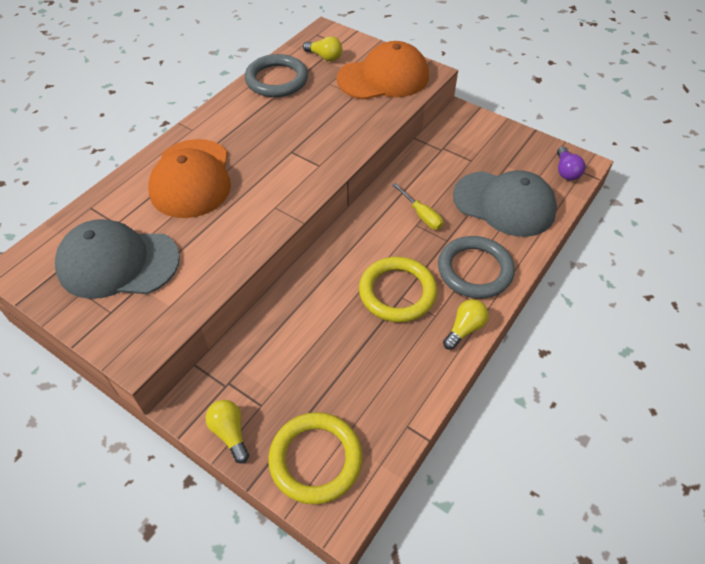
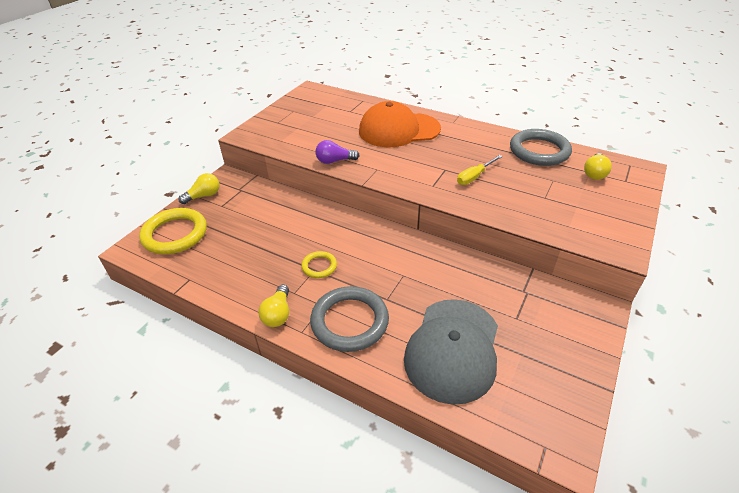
camera: 85 degrees right, 10 degrees down
(118, 263) = (316, 117): grey cap -> none
(383, 78) = (586, 214): orange cap -> none
(397, 292) = (319, 266): yellow ring -> yellow ring, size x0.51
(421, 215) = (417, 278): yellow screwdriver -> yellow screwdriver (474, 177)
(464, 329) = (278, 314): yellow light bulb -> yellow light bulb turned 60 degrees clockwise
(566, 171) = (538, 423): purple light bulb -> purple light bulb (335, 161)

